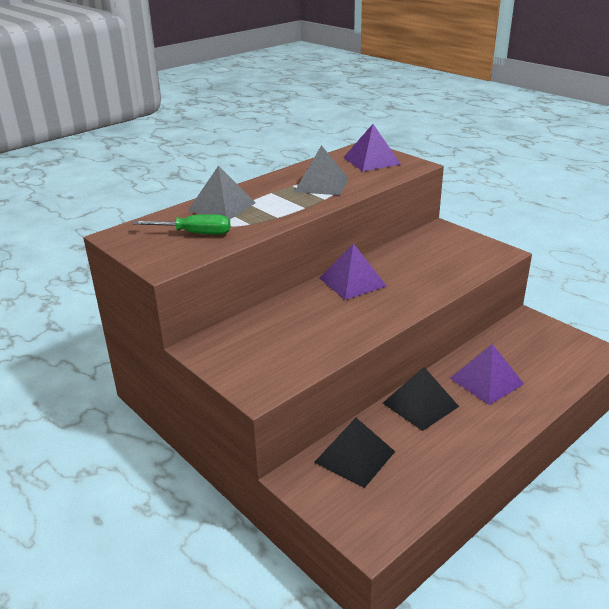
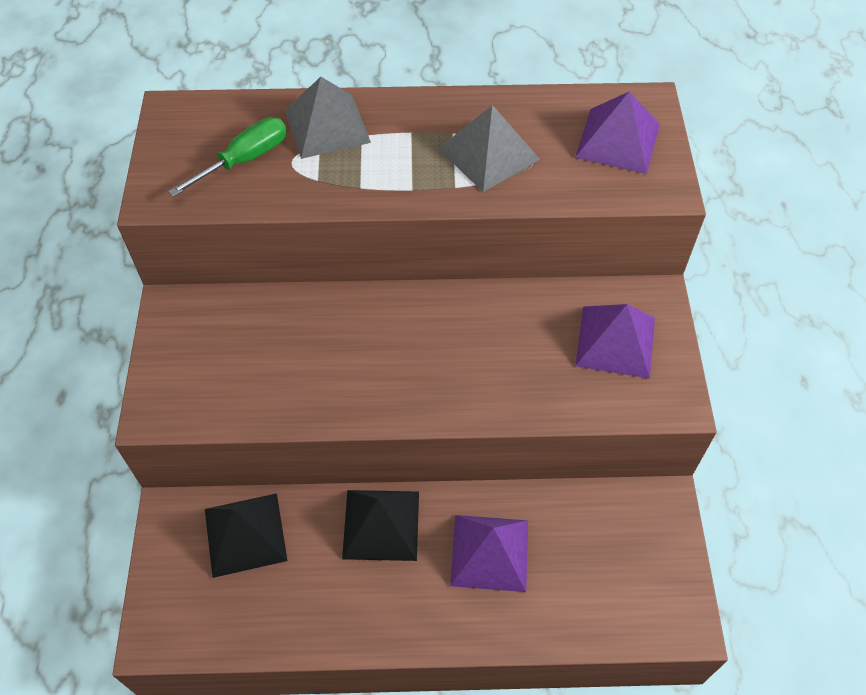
camera: 40 degrees right, 25 degrees up
(194, 233) = (244, 160): green screwdriver -> green screwdriver turned 90 degrees counterclockwise
(352, 282) = (427, 319): purple pyramid -> purple pyramid (615, 341)

